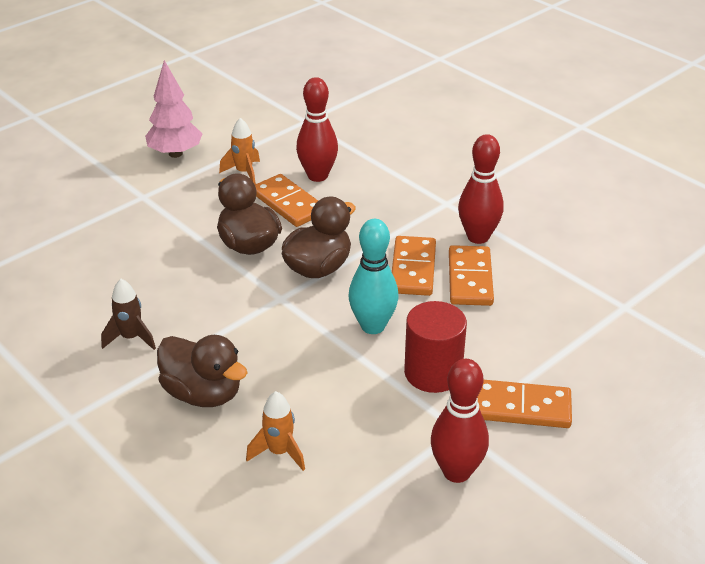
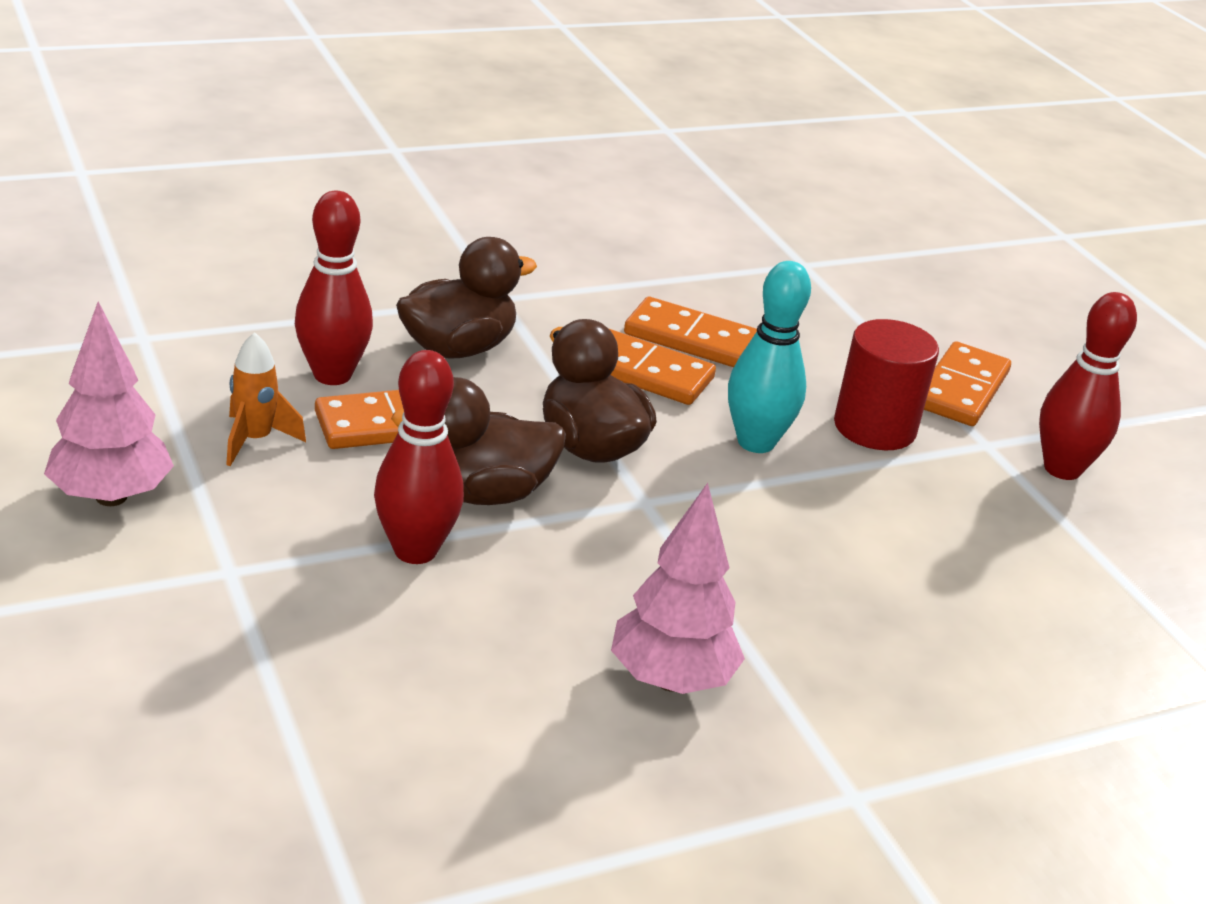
camera: 75 degrees left, 5 degrees down
(131, 338) = (670, 680): brown rocket -> pink tree
(203, 393) = (845, 634): brown duck -> brown duck (458, 348)
(279, 452) = (994, 595): orange rocket -> none
(478, 237) = (601, 303): red bowling pin -> red bowling pin (415, 550)

